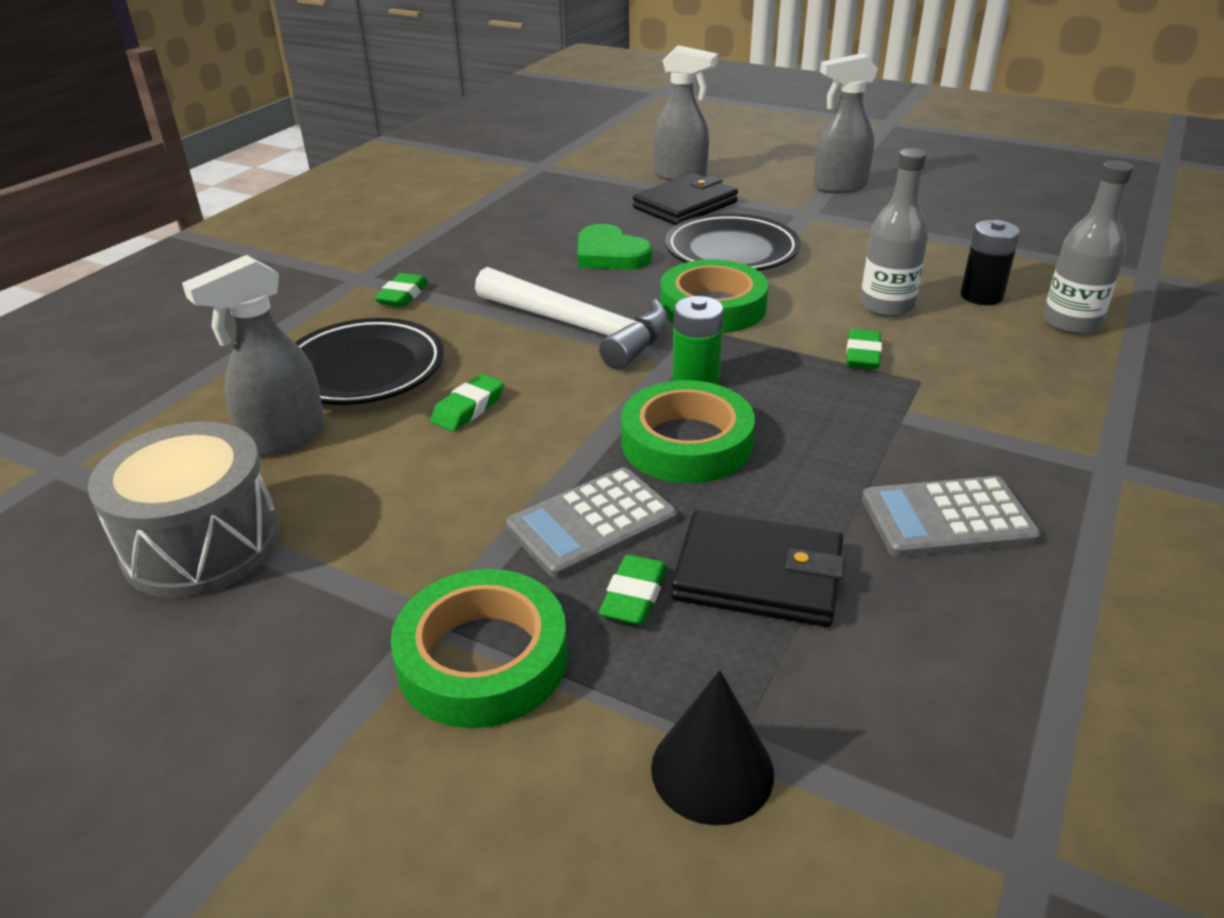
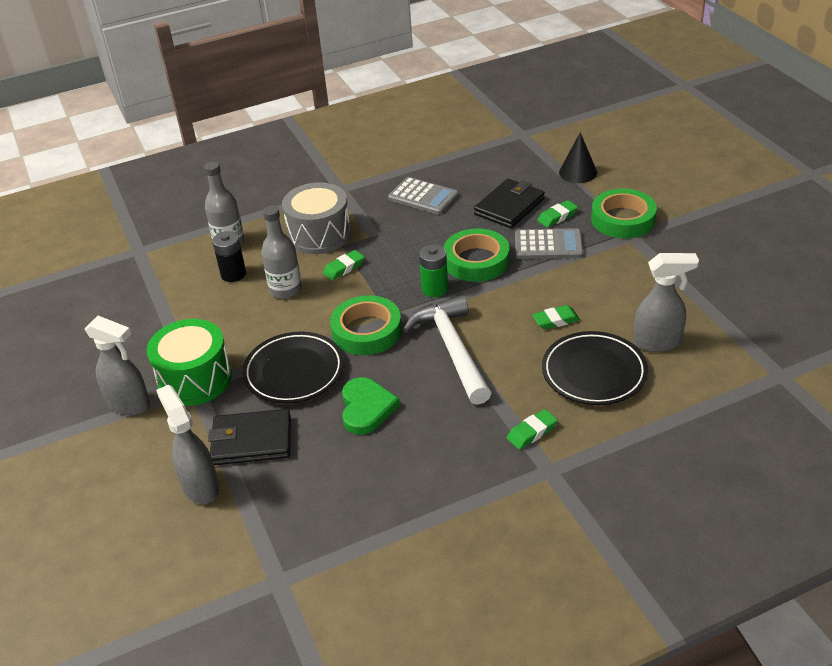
camera: 140 degrees left, 5 degrees up
(202, 544) = (712, 300): grey drum -> grey drum (319, 234)
(758, 575) = (509, 207): black wallet -> black wallet turned 75 degrees clockwise
(818, 216) = (195, 379): none -> green drum

